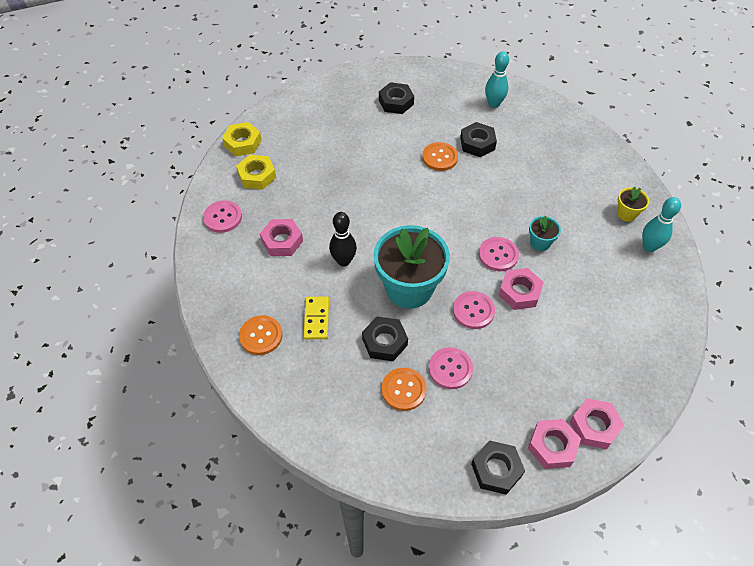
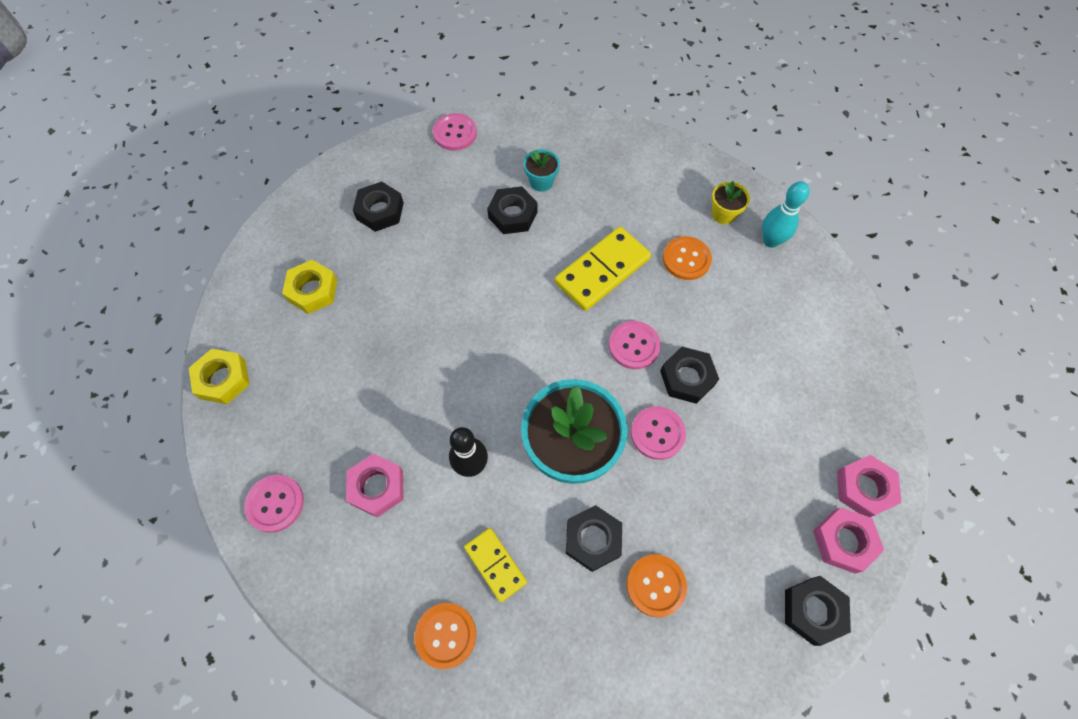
camera: 35 degrees left, 10 degrees up
(257, 176) = (277, 415): yellow nut -> yellow nut (313, 290)
(440, 157) = (484, 258): orange button -> orange button (686, 259)
(450, 369) = (684, 523): pink button -> pink button (455, 133)
(493, 104) = (495, 152): turquoise bowling pin -> none
(511, 203) = (602, 270): none -> yellow domino
(519, 292) = (687, 378): pink nut -> black nut
(540, 243) = (665, 303): turquoise flower pot -> turquoise flower pot (541, 182)

